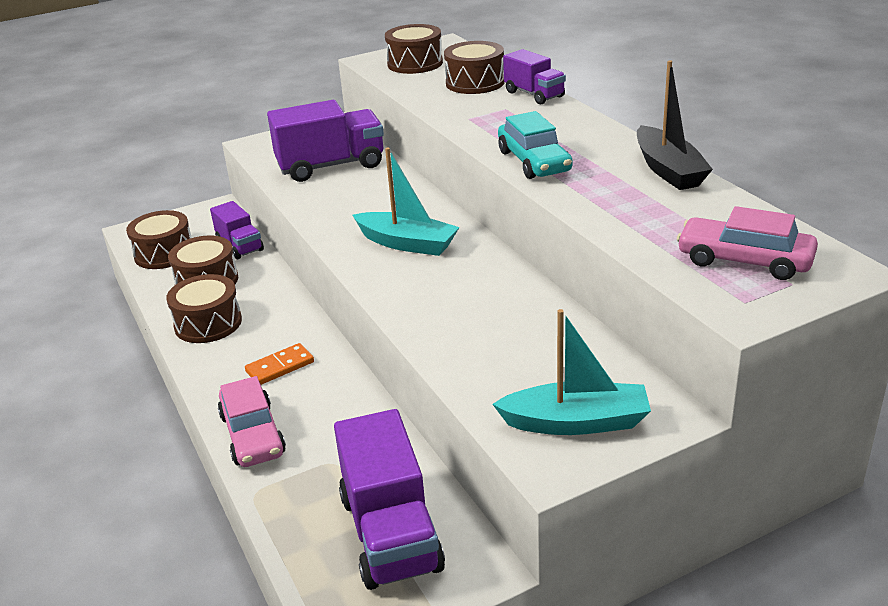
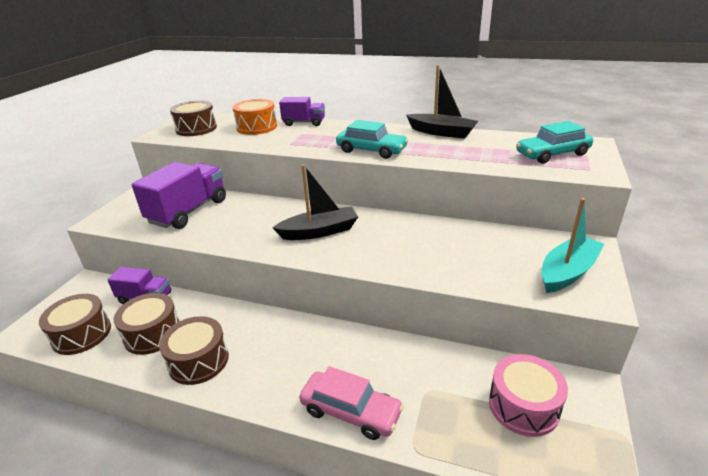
camera: 45 degrees left, 0 degrees up
(280, 367) = (299, 356): orange domino -> none
(390, 533) = (523, 406): purple truck -> pink drum
(407, 243) = (319, 231): turquoise boat -> black boat
(475, 83) = (257, 127): brown drum -> orange drum
(744, 260) = (552, 154): pink car -> turquoise car

